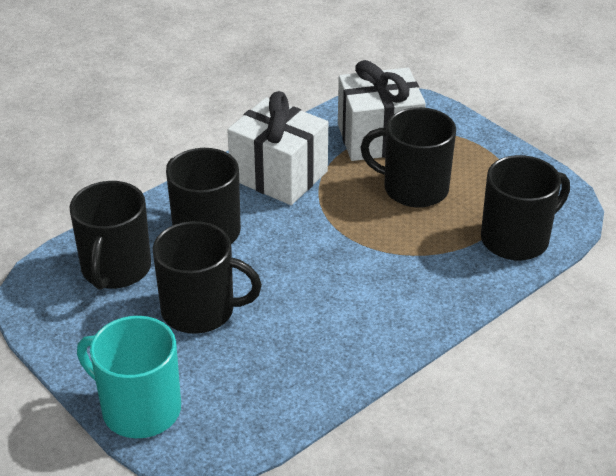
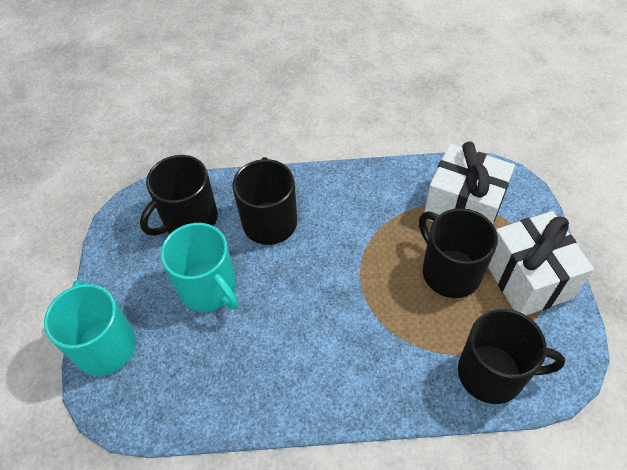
camera: 40 degrees right, 15 degrees up
(200, 310) = (209, 288): black mug -> turquoise mug
(279, 175) = (359, 201): white gift -> white gift (527, 279)

